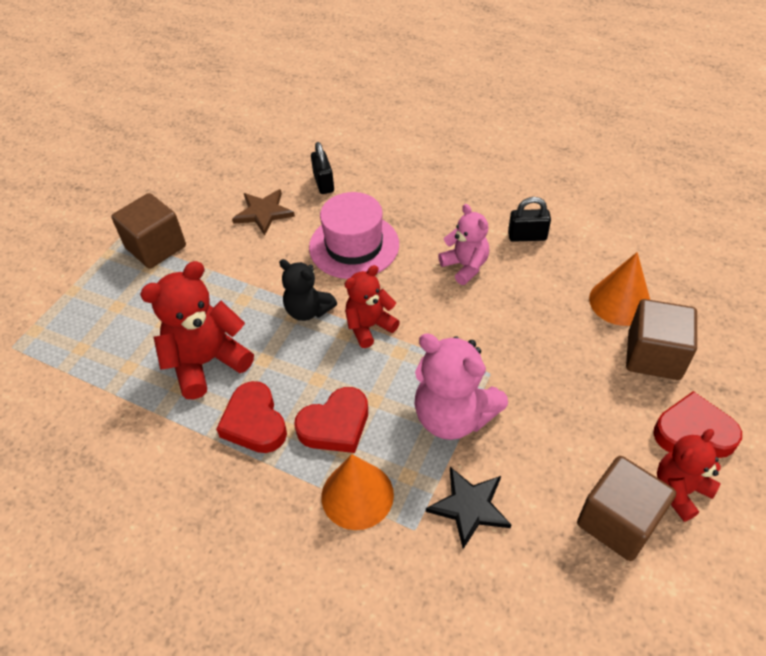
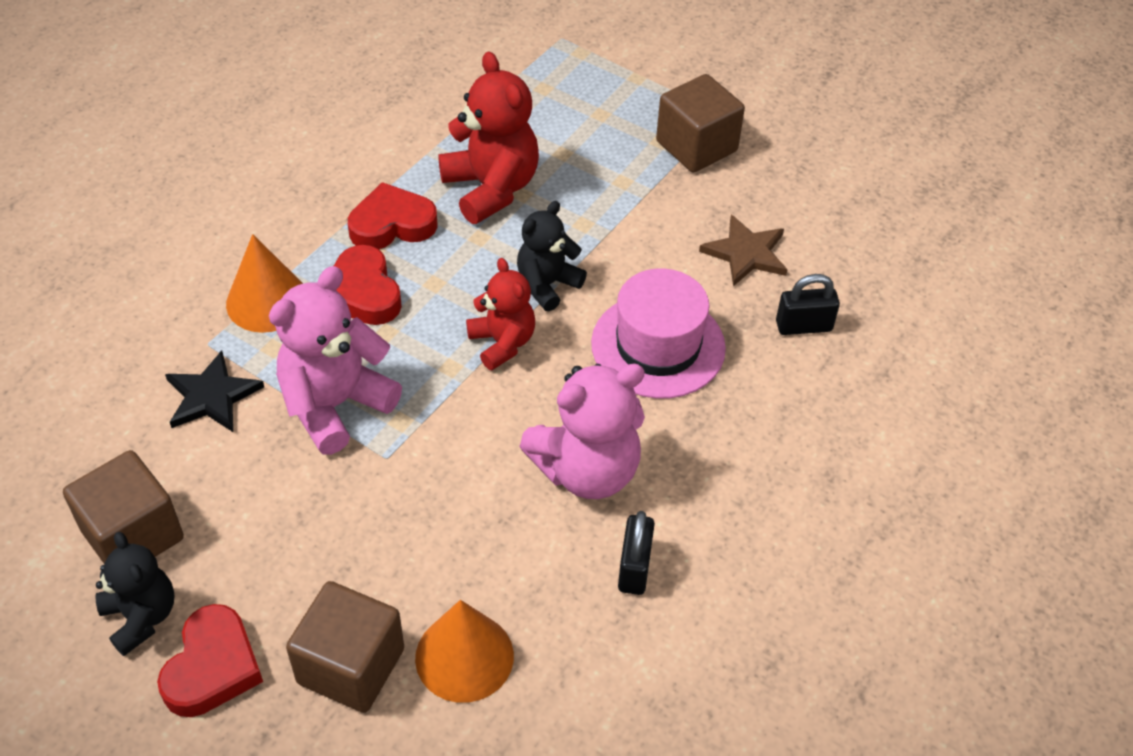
camera: 95 degrees right, 0 degrees up
(465, 266) = (587, 470): pink teddy bear -> pink teddy bear, size x1.59
(680, 490) = (141, 617): red teddy bear -> black teddy bear

